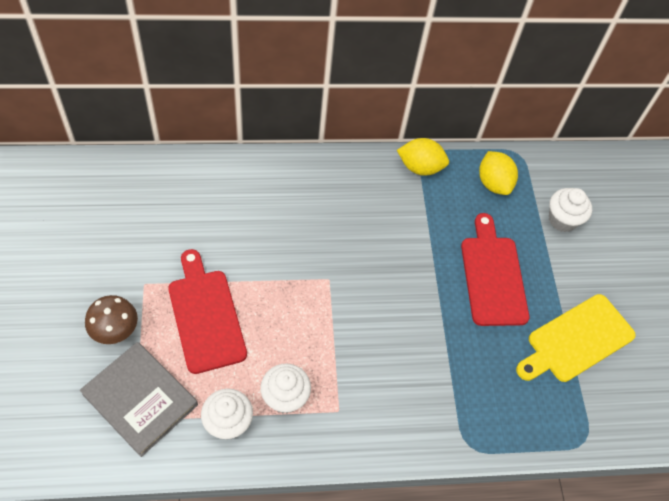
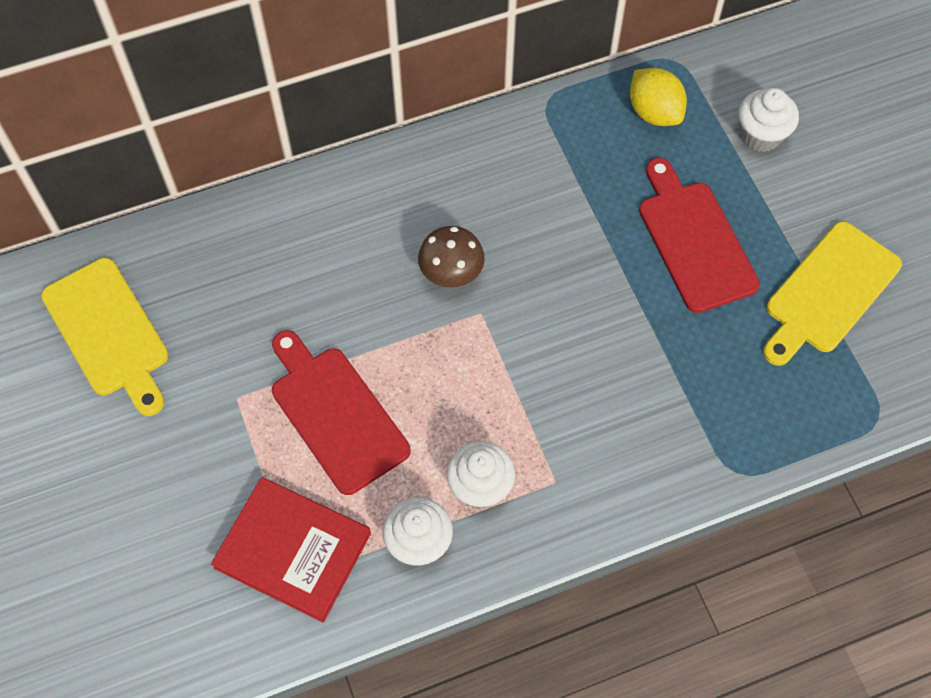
camera: 10 degrees left, 5 degrees up
(78, 215) = (109, 332): none -> yellow cutting board
(115, 331) = (224, 472): brown mushroom -> brown mushroom (451, 274)
(140, 399) = (293, 550): grey book -> red book
(420, 167) = (549, 120): yellow lemon -> none

